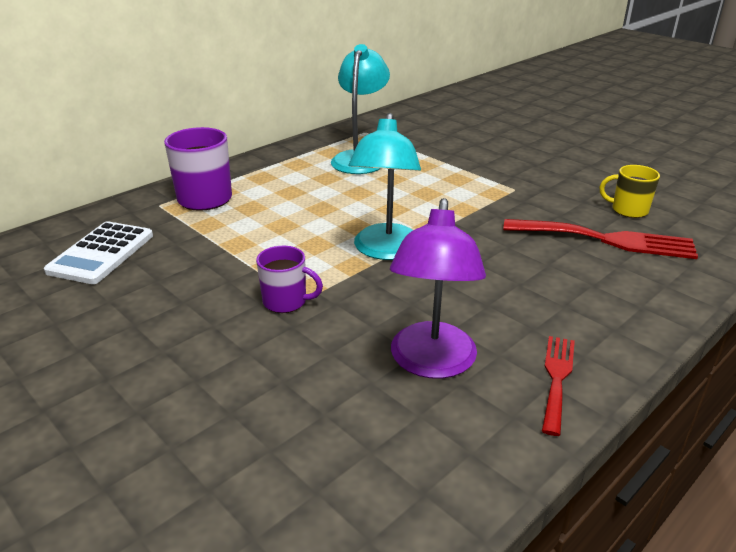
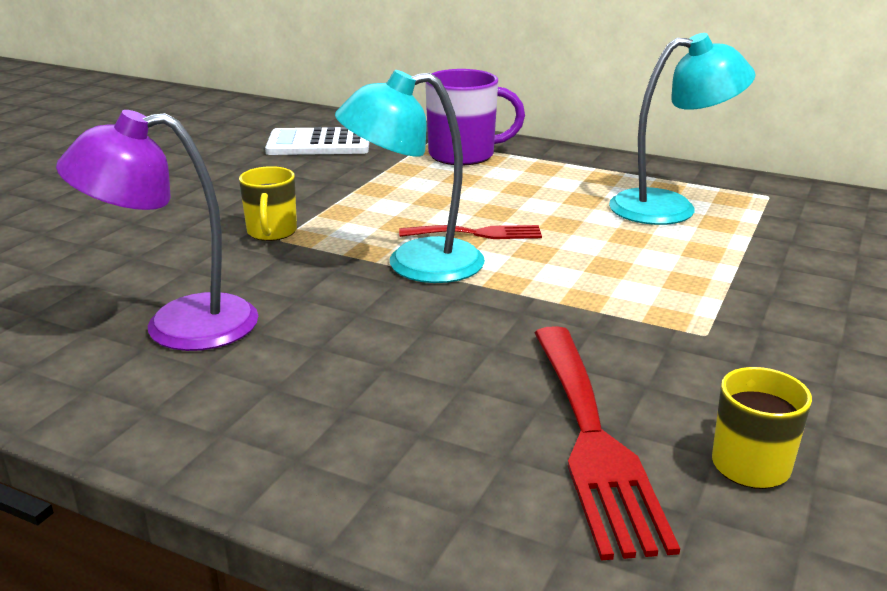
camera: 70 degrees right, 5 degrees down
(286, 301) = (272, 232): purple mug -> yellow mug
(557, 378) = (163, 413): red fork -> red fork (477, 233)

